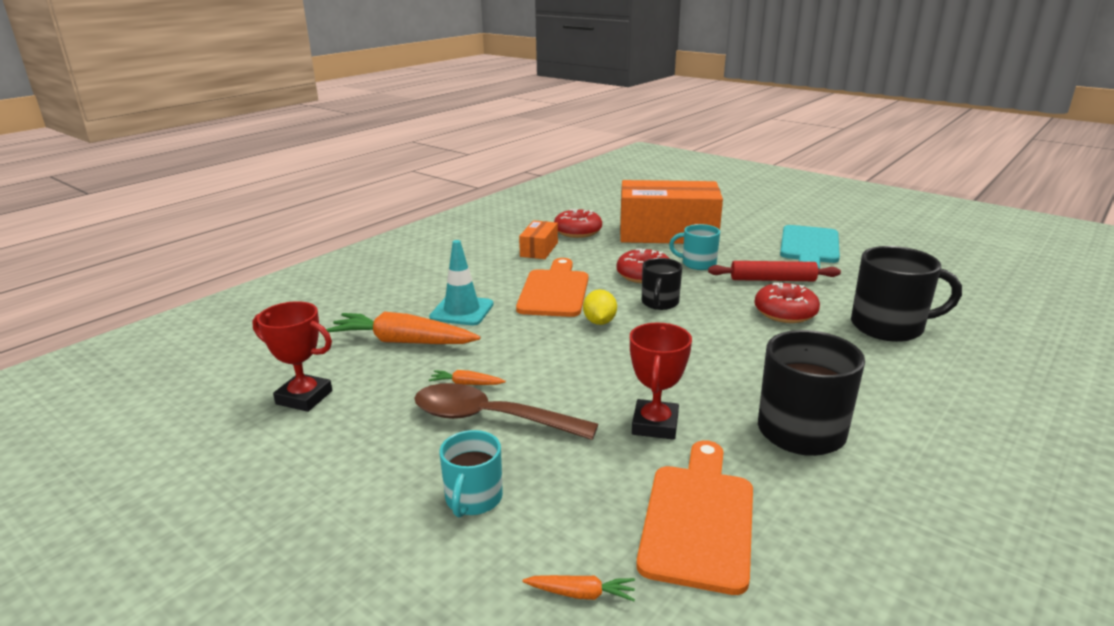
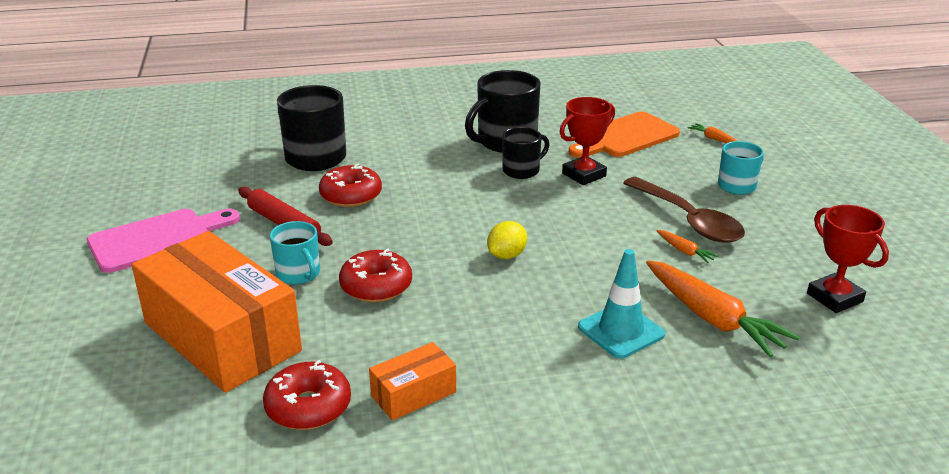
camera: 140 degrees left, 5 degrees up
(554, 291) = (494, 311): orange cutting board -> none
(659, 303) = (424, 249): black mug -> black mug (522, 170)
(809, 247) = (157, 239): turquoise cutting board -> pink cutting board

